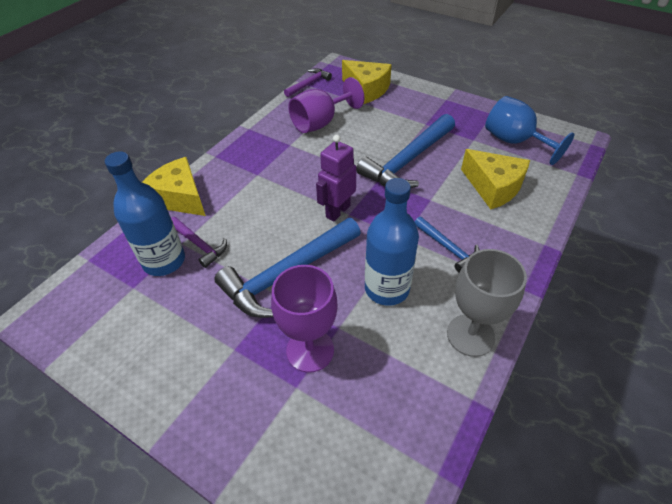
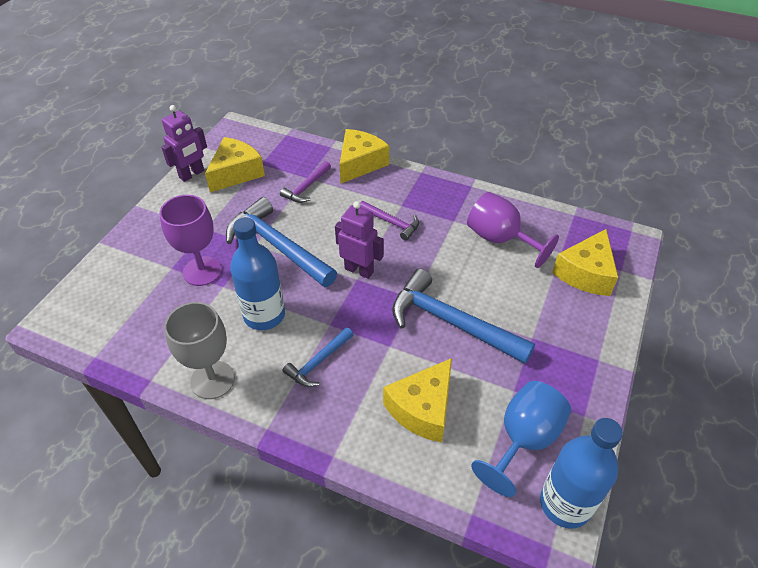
camera: 80 degrees right, 0 degrees up
(115, 369) = (192, 174): none -> purple robot
(138, 315) = (236, 173): none -> yellow cheese
(164, 261) = (287, 172): blue bottle -> blue bottle (565, 504)
(308, 84) = (575, 219): purple hammer -> purple hammer (392, 223)

